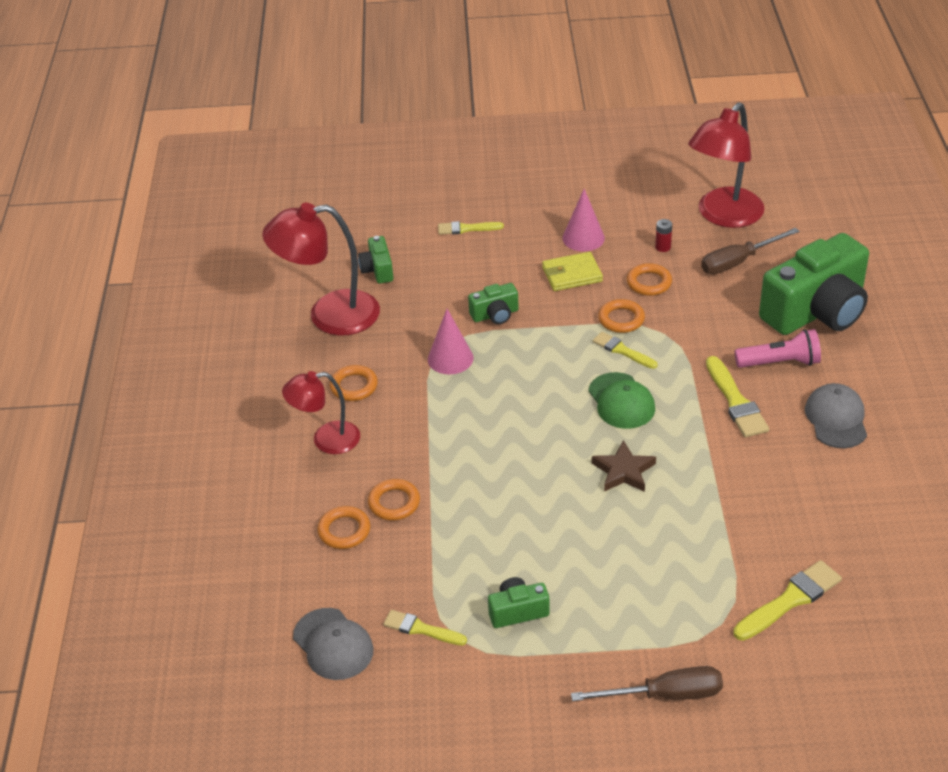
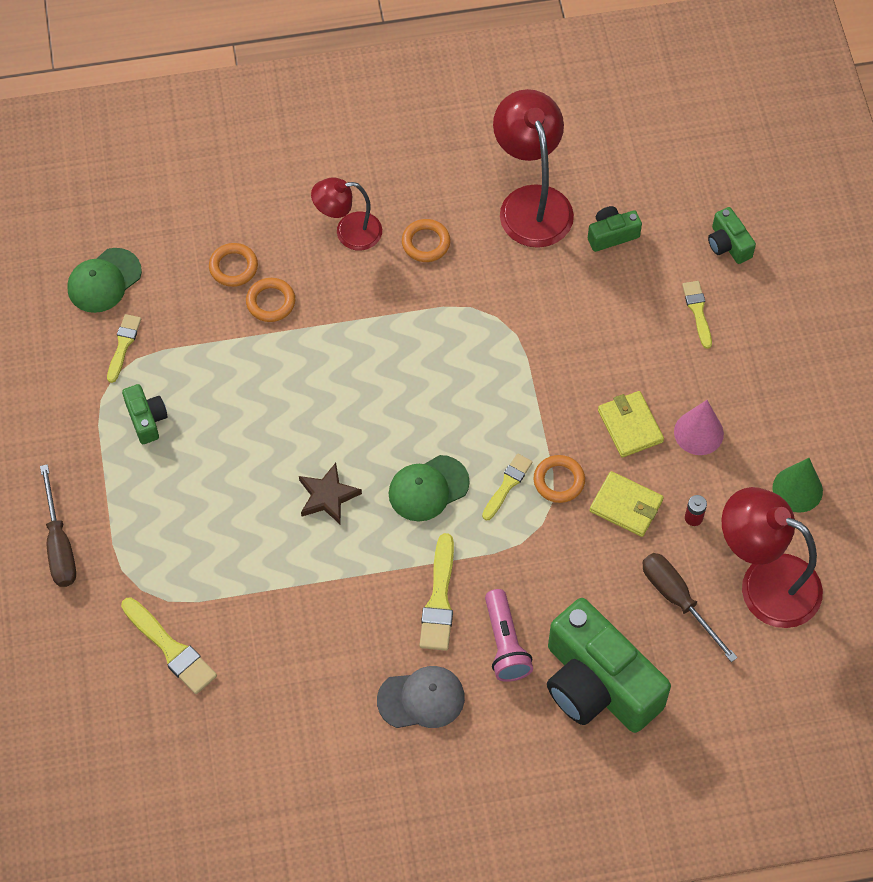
camera: 80 degrees right, 20 degrees up
(326, 440) = (348, 232): red lamp -> red lamp turned 75 degrees counterclockwise
(333, 644) = (104, 281): grey cap -> green cap
(450, 358) = (477, 323): pink cone -> none
(495, 315) = (551, 357): green camera -> green camera (728, 244)
(641, 192) = (797, 489): none -> green cone
(649, 283) = (626, 506): orange ring -> yellow wallet
(735, 401) = (439, 599): yellow brush -> yellow brush turned 60 degrees counterclockwise

